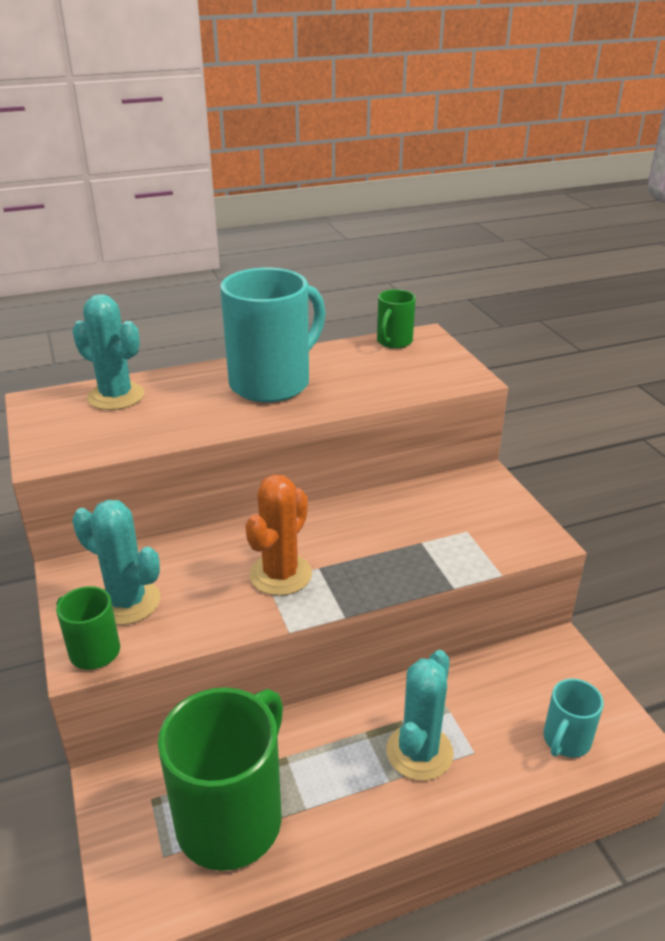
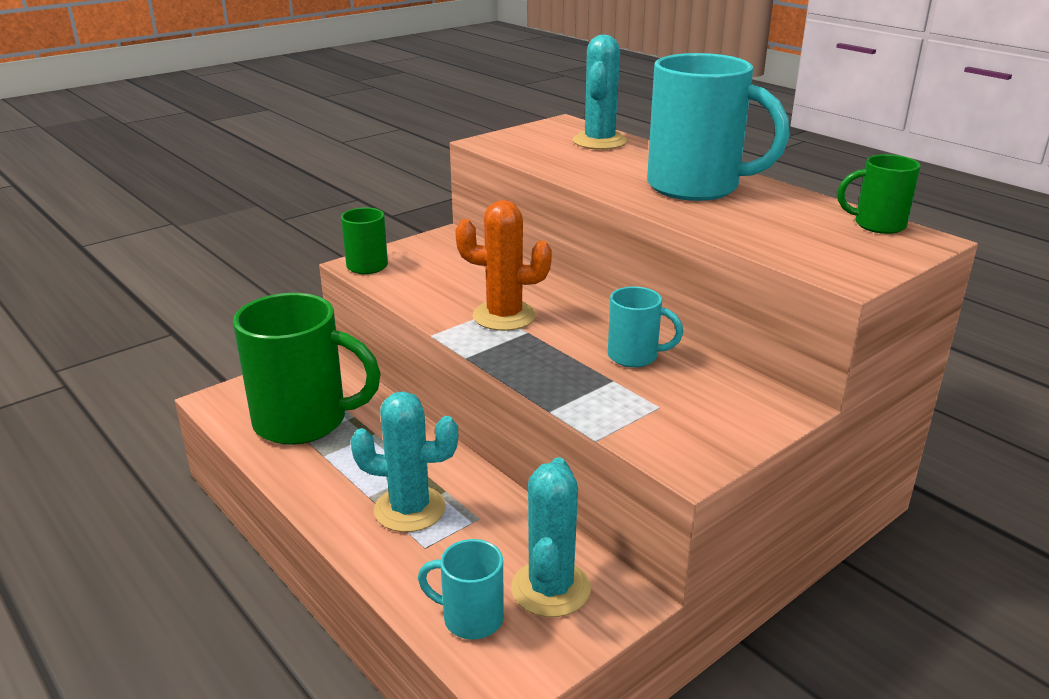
camera: 70 degrees right, 5 degrees down
(127, 602) = (428, 264): turquoise cactus -> turquoise cactus (550, 588)
(390, 521) = (635, 356): none -> turquoise mug

